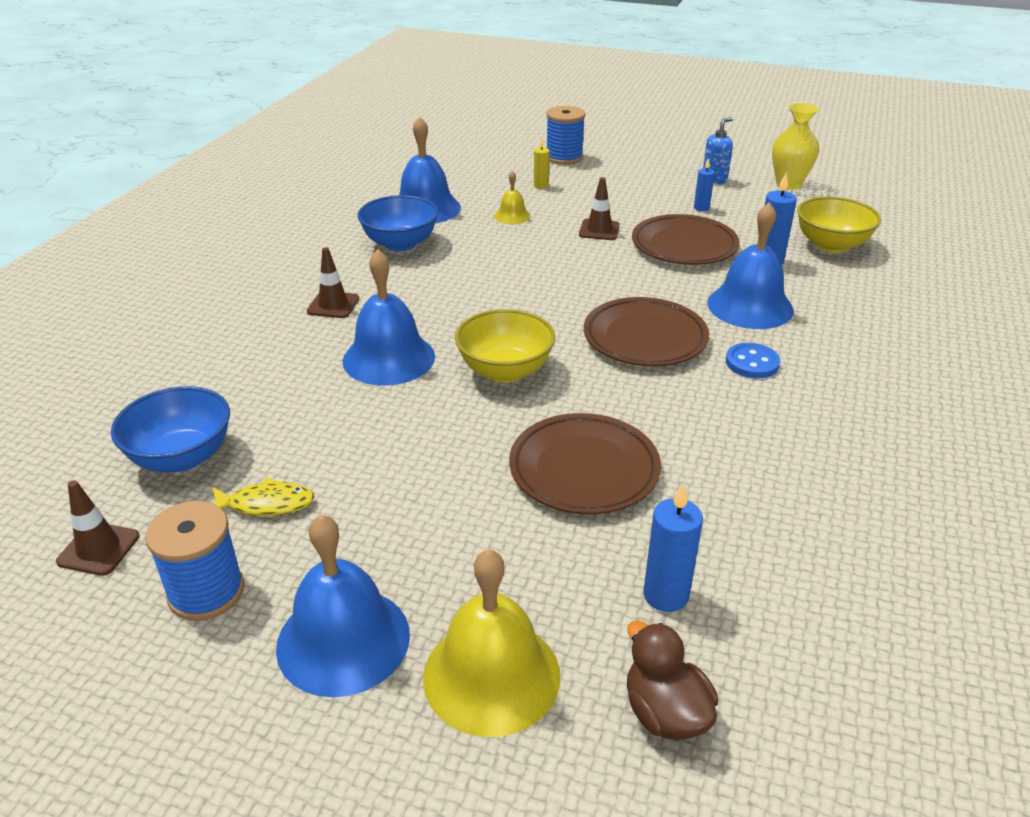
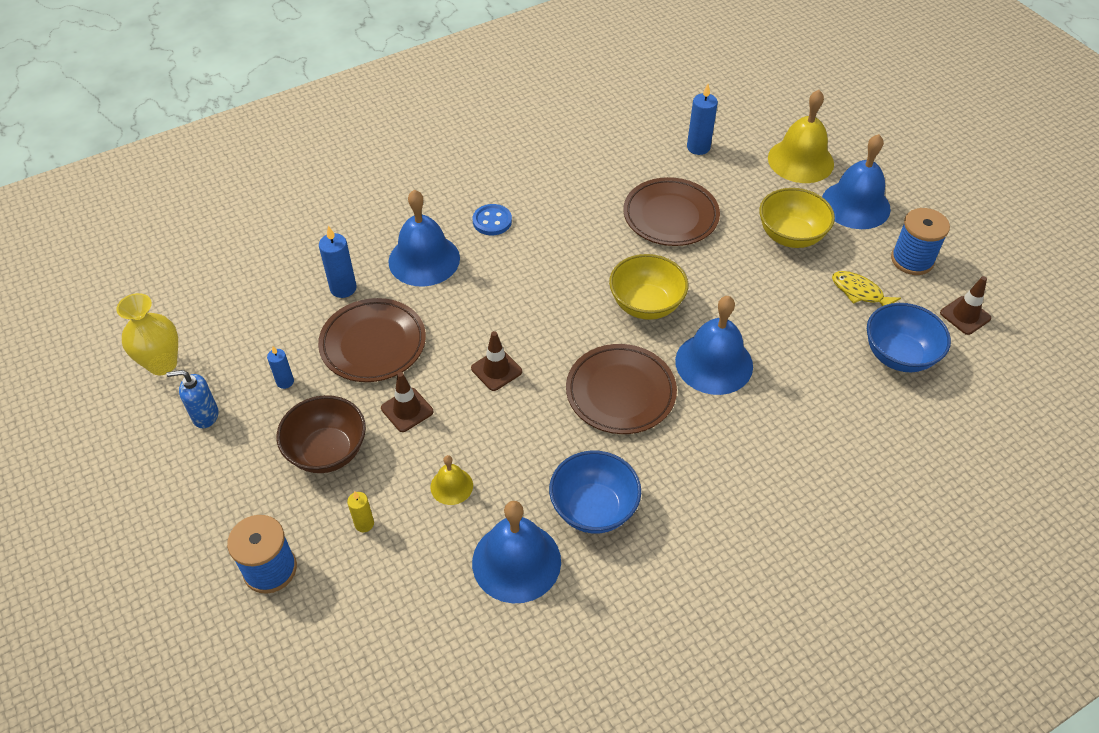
camera: 140 degrees left, 15 degrees up
(333, 305) = (715, 452): brown traffic cone -> brown traffic cone (496, 370)
(614, 197) = (327, 451): none -> brown bowl
(645, 338) = (528, 276): brown plate -> brown plate (620, 393)
(665, 713) = (744, 117): brown duck -> none
(831, 245) = (274, 275): yellow bowl -> yellow bowl (790, 236)

